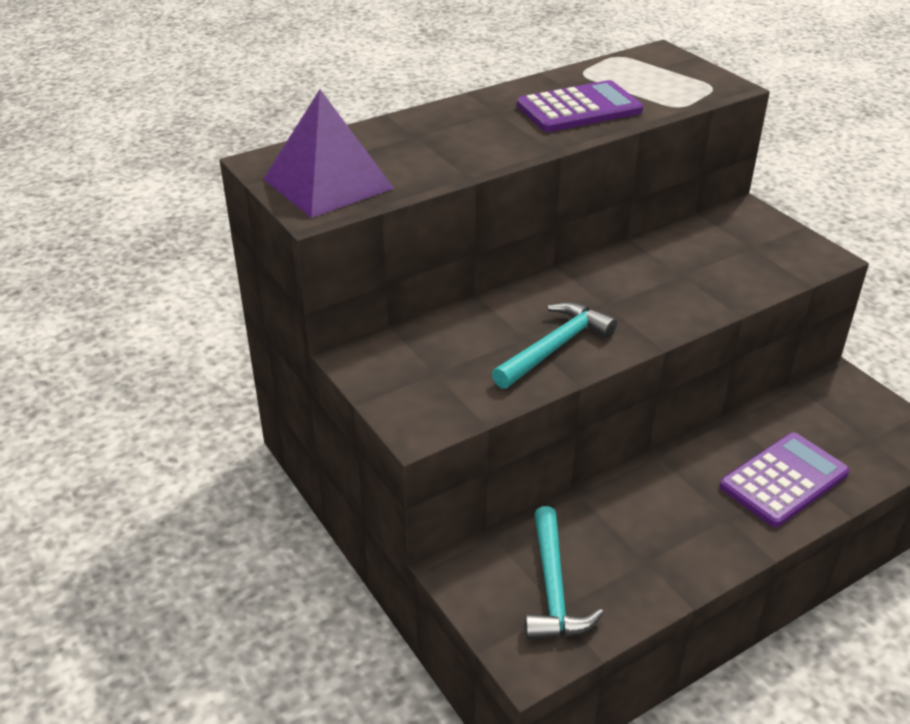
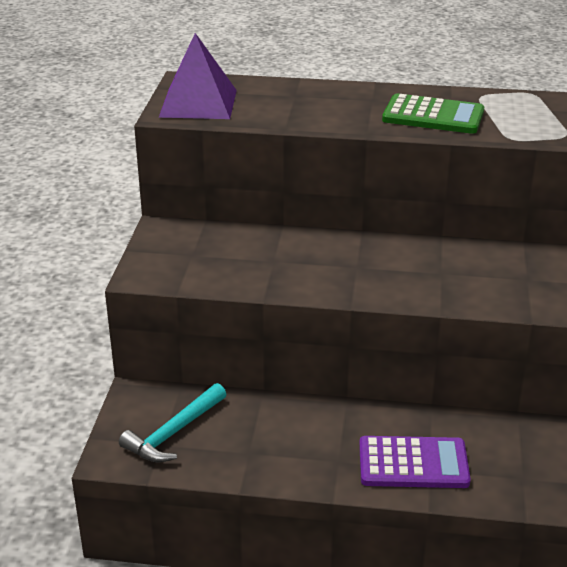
camera: 40 degrees right, 5 degrees down
(554, 347) = (282, 274): turquoise hammer -> none
(579, 109) = (433, 116): purple calculator -> green calculator

